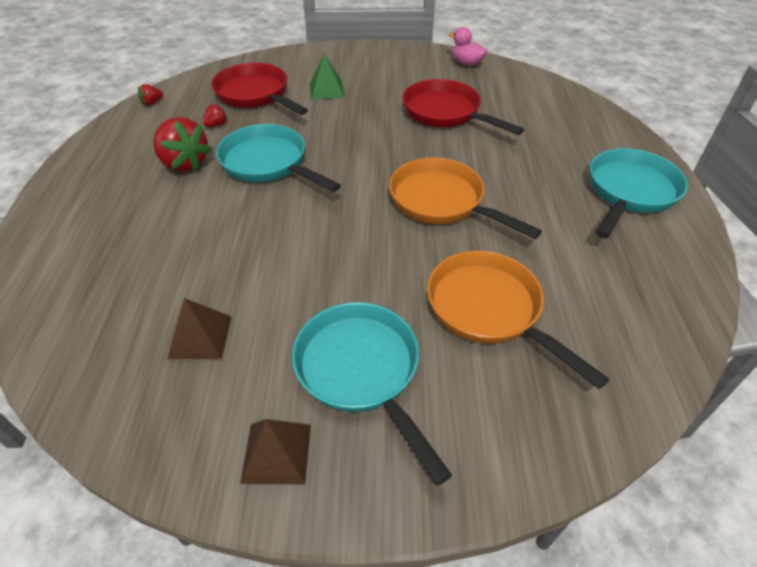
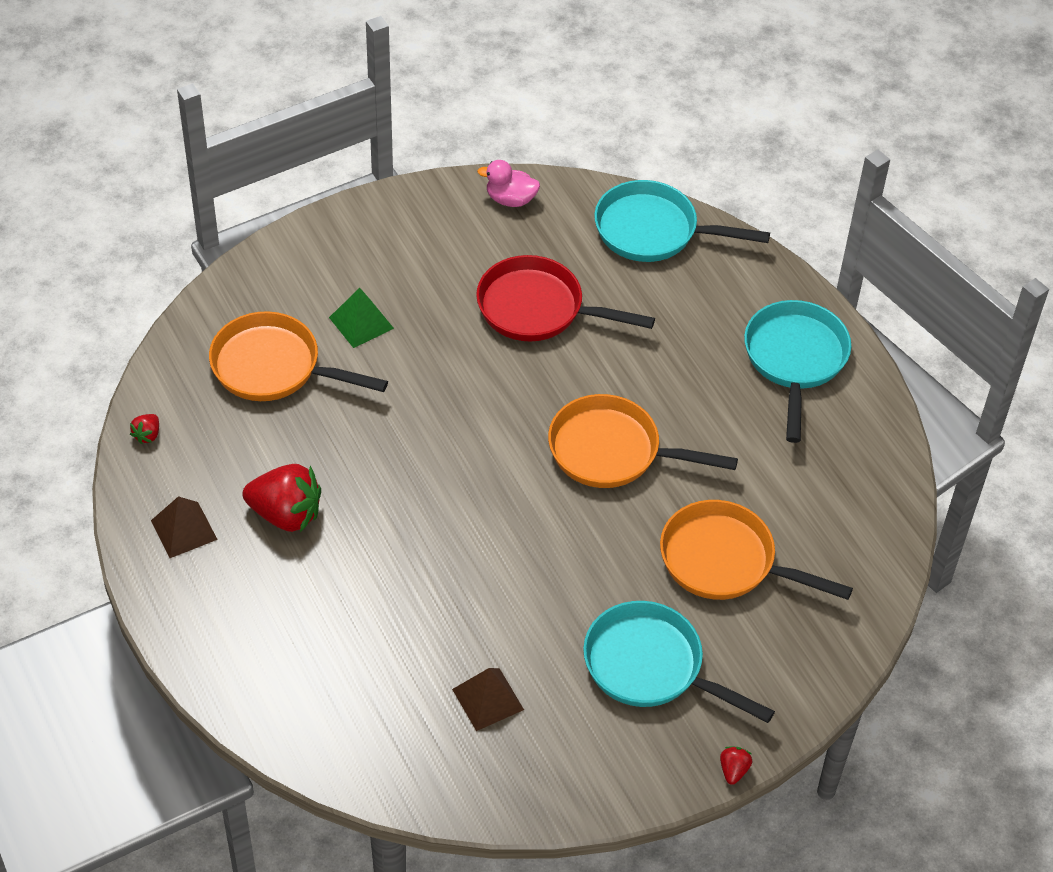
camera: 30 degrees left, 5 degrees up
(216, 124) = (269, 439): red strawberry -> red strawberry (733, 770)
(255, 95) = (274, 367): red pan -> orange pan
(268, 164) = (385, 474): turquoise pan -> turquoise pan (654, 231)
(277, 453) = (629, 759): brown pyramid -> brown pyramid (184, 530)

